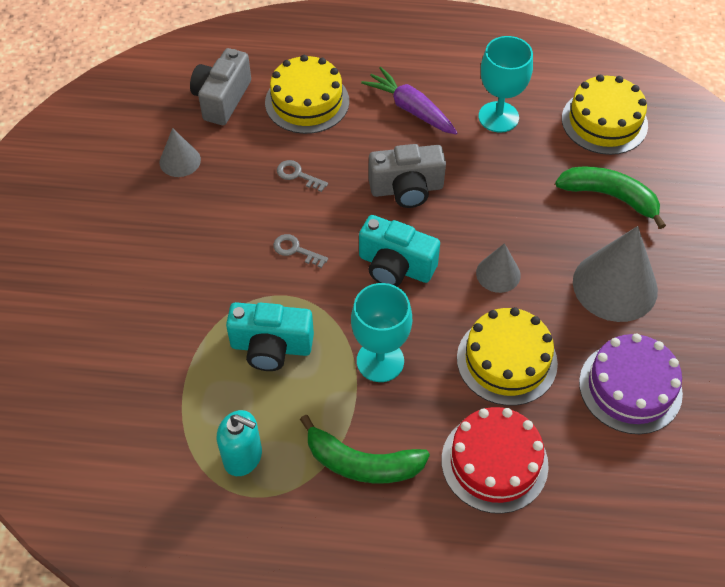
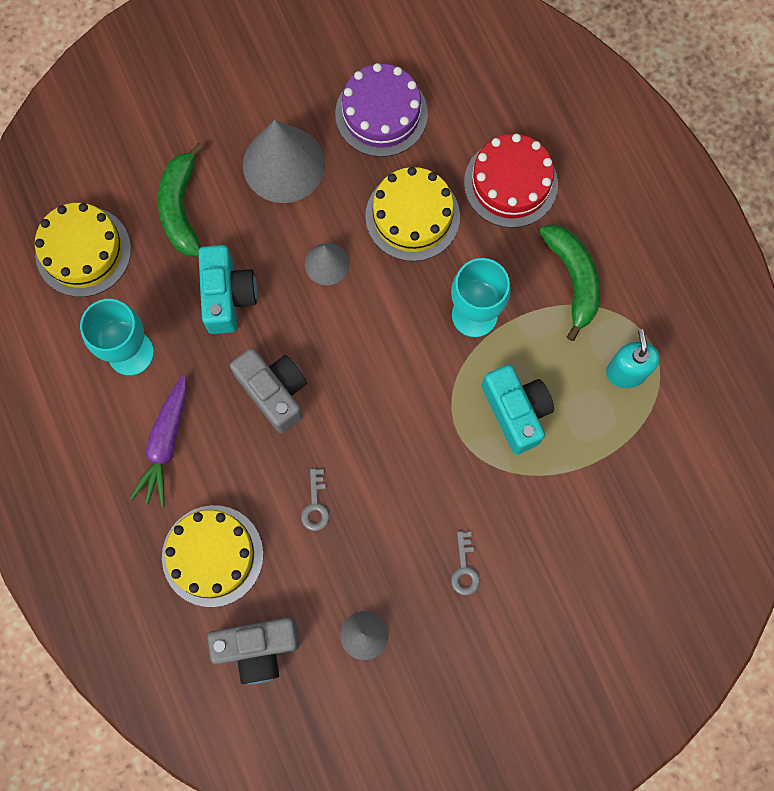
camera: 120 degrees left, 20 degrees up
(296, 250) = (404, 452): grey key -> grey key (464, 568)
(395, 266) = (370, 354): turquoise camera -> turquoise camera (227, 296)

